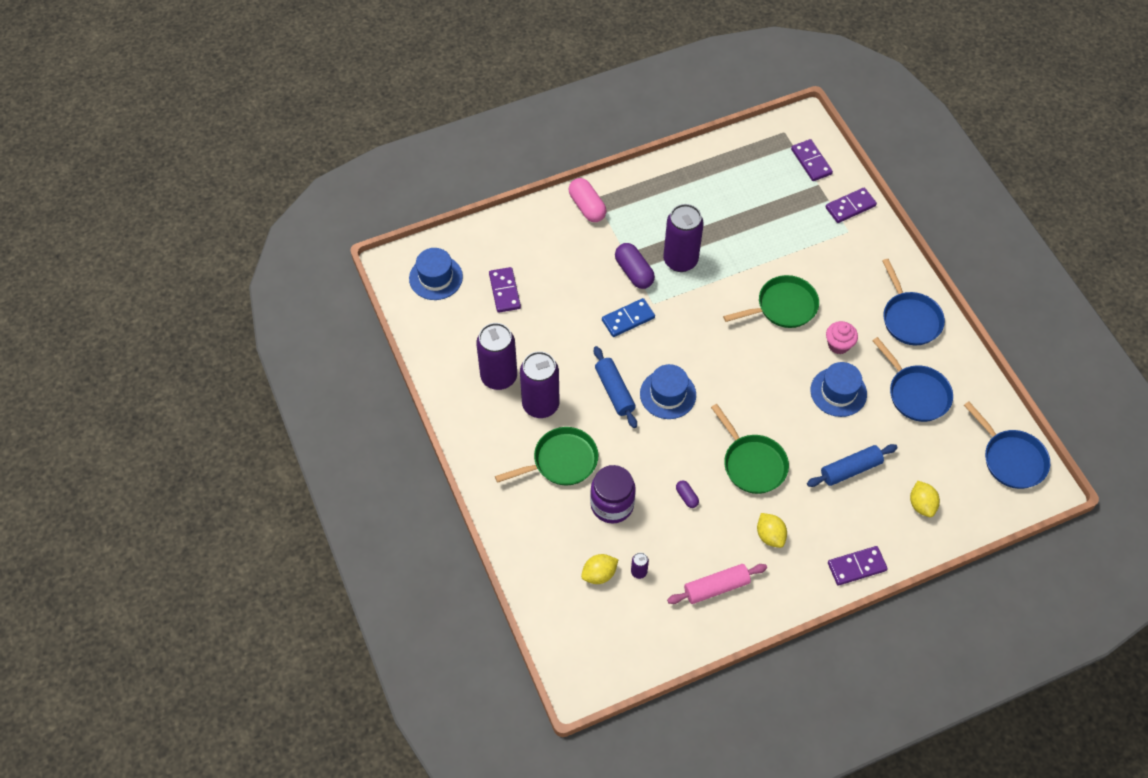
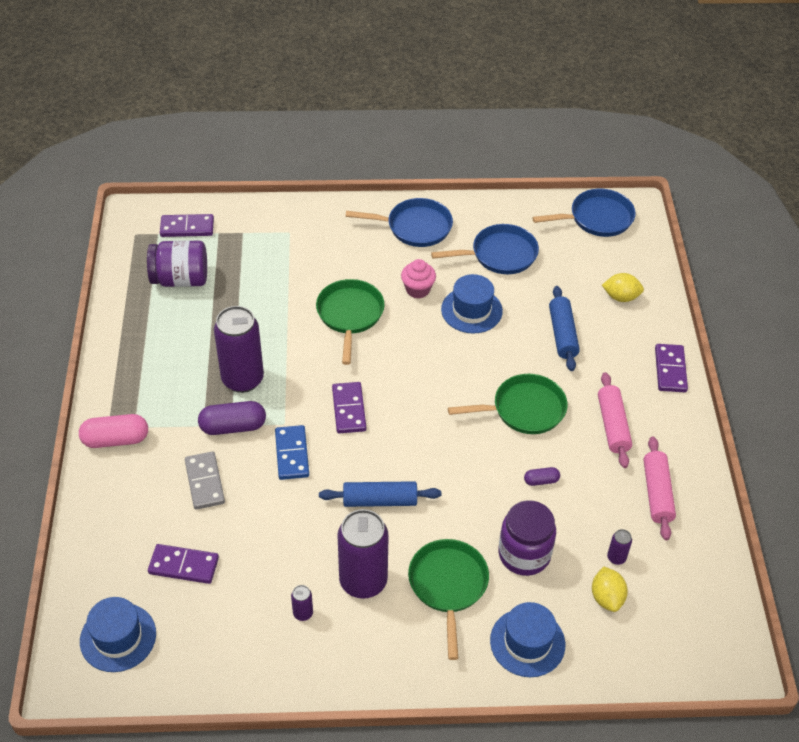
camera: 70 degrees left, 10 degrees down
(499, 377) = (303, 613): purple can -> purple can, size x0.41
(577, 275) = (205, 482): none -> grey domino
(668, 394) = (407, 452): blue hat -> blue hat (527, 642)
(755, 180) = (180, 279): none -> purple jar
(770, 535) = (613, 425): yellow lemon -> pink rolling pin
(850, 207) = (261, 219): purple domino -> purple domino (348, 409)

